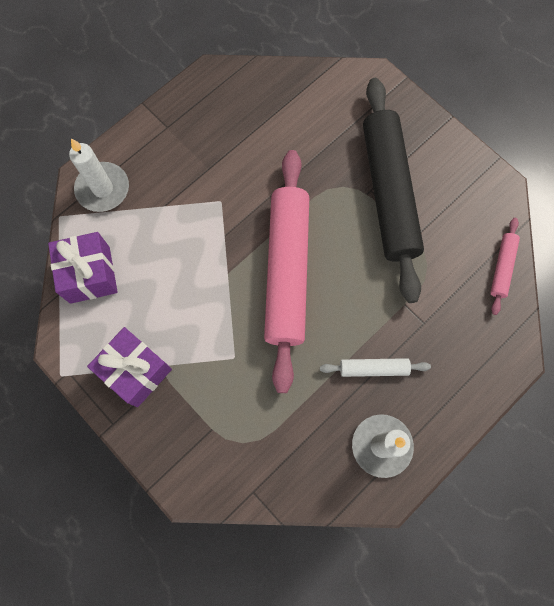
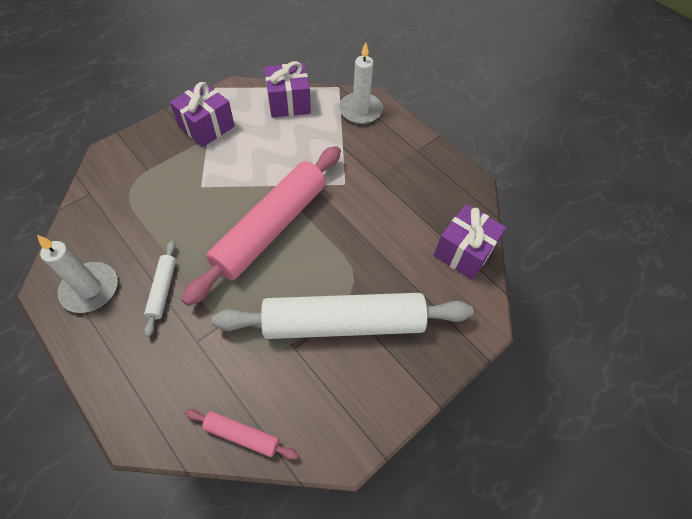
camera: 90 degrees right, 15 degrees down
(287, 271) = (271, 228): pink rolling pin -> pink rolling pin turned 60 degrees counterclockwise
(299, 88) = (464, 252): none -> purple gift
(388, 193) = (343, 323): black rolling pin -> white rolling pin

